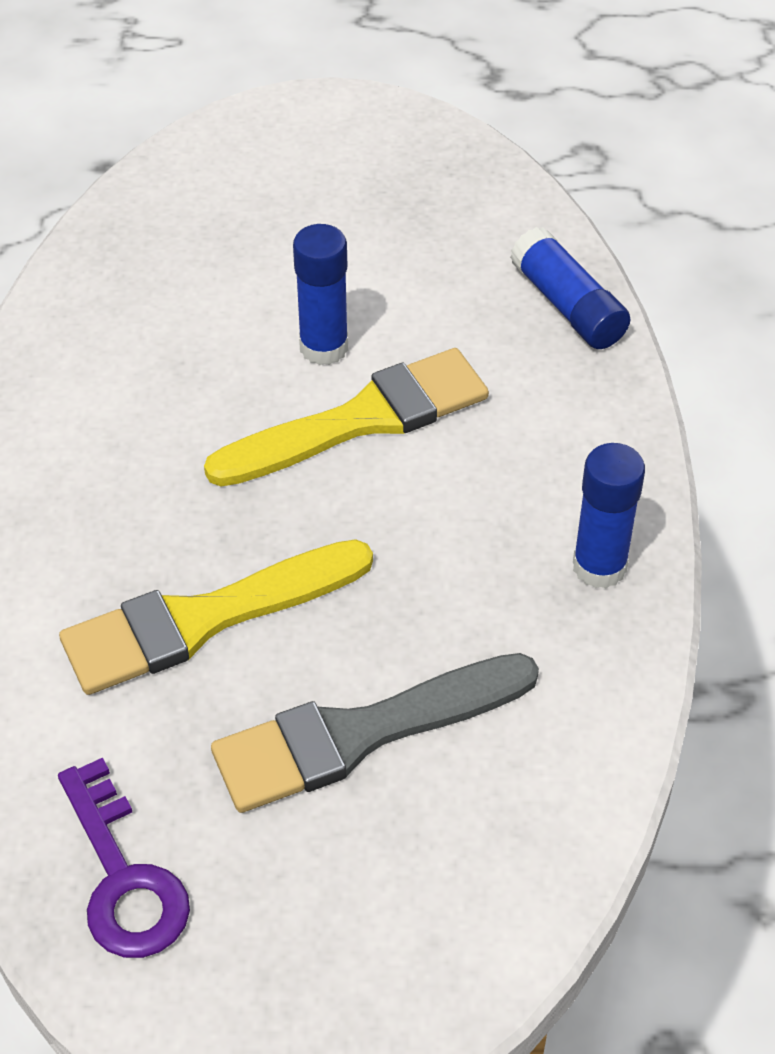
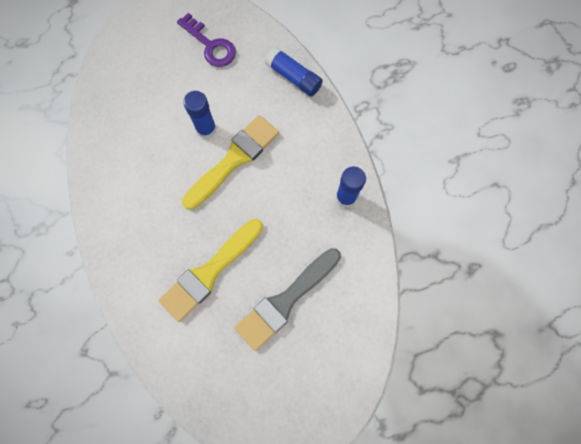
camera: 20 degrees left, 25 degrees up
(123, 877) = (224, 391): purple key -> purple key (210, 45)

